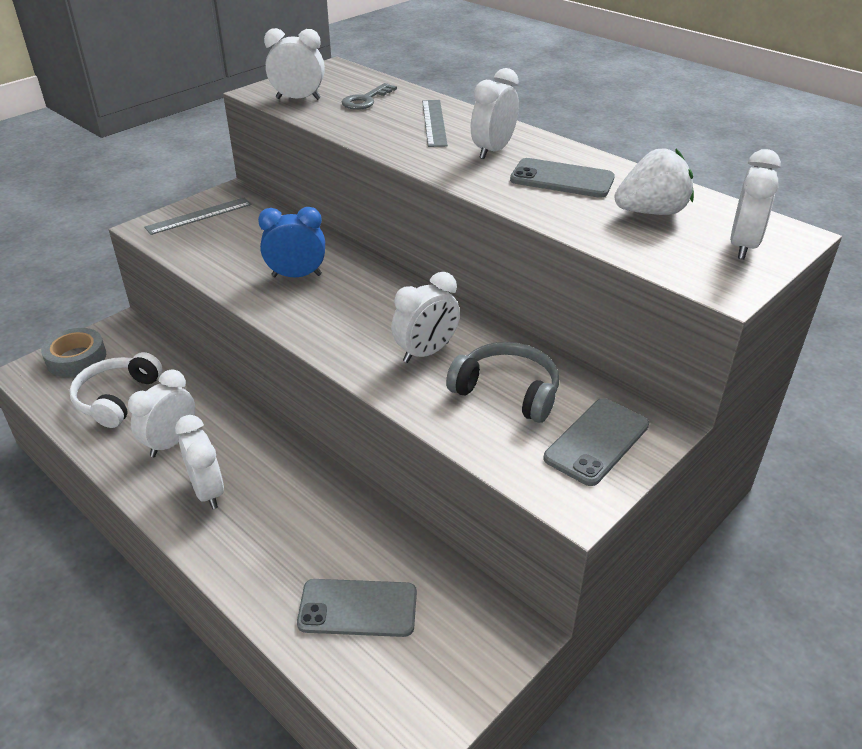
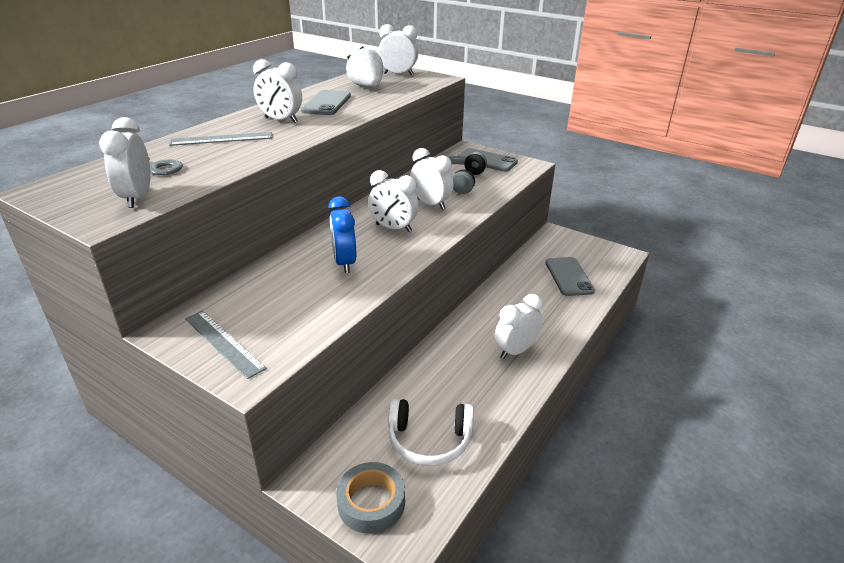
camera: 100 degrees left, 5 degrees down
(171, 442) = (474, 385): white clock -> white clock (393, 228)

